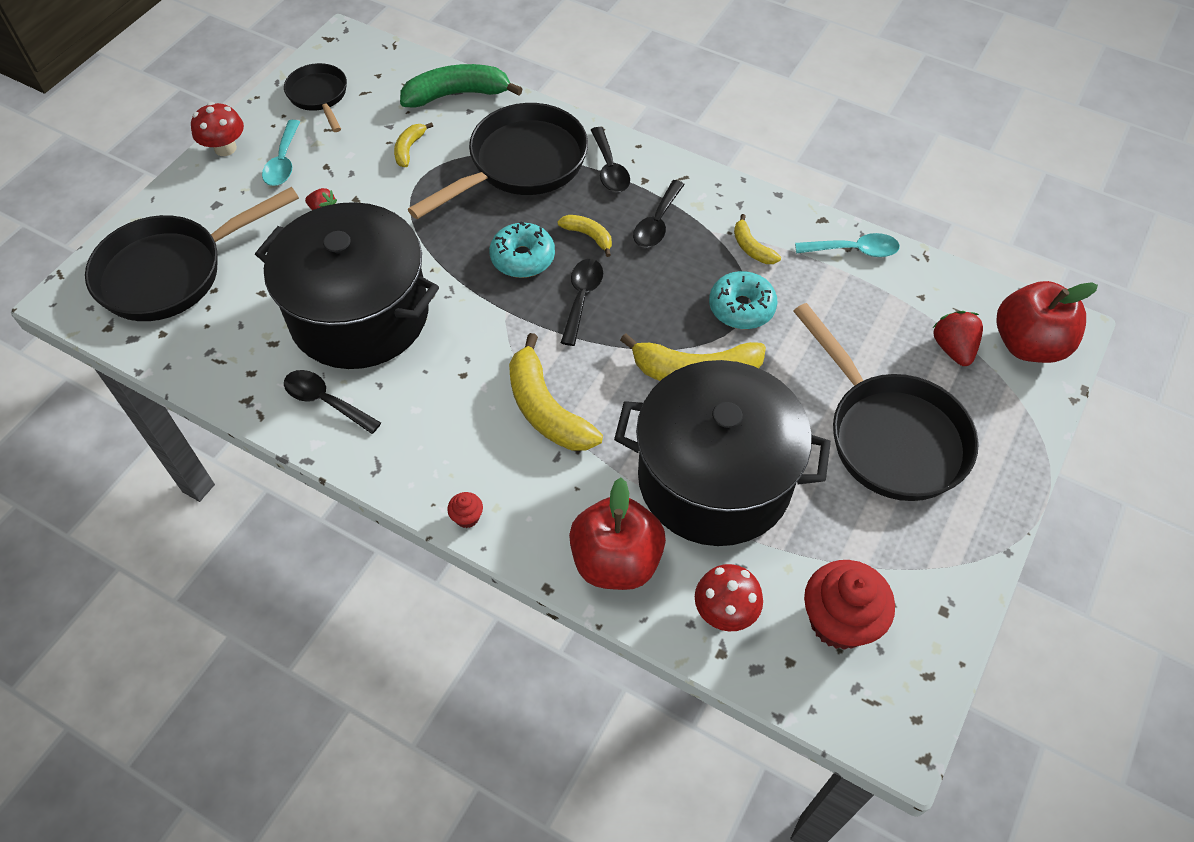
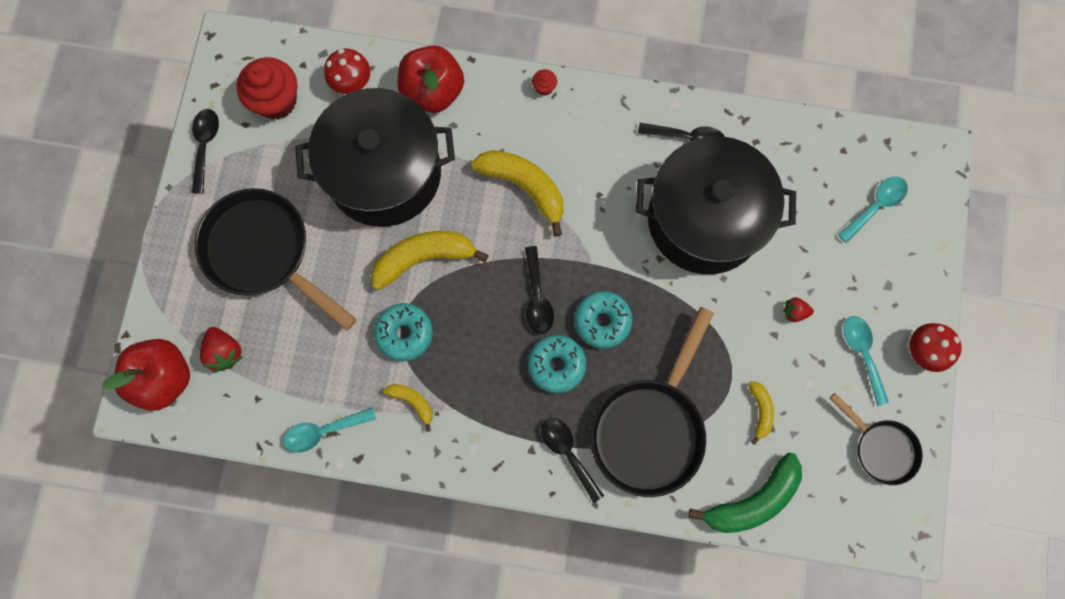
camera: 160 degrees right, 20 degrees up
(171, 272) = (876, 206): black pan -> turquoise spoon
(588, 236) = (556, 365): yellow banana -> turquoise donut
(657, 223) = (503, 402): black spoon -> black spoon (205, 146)

